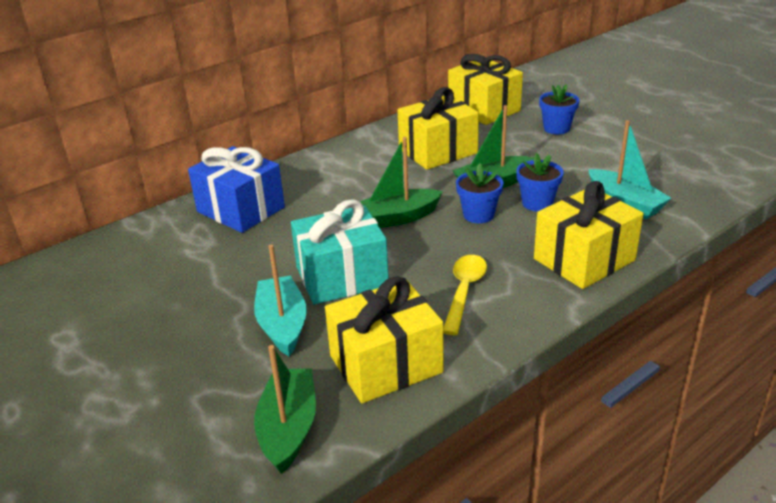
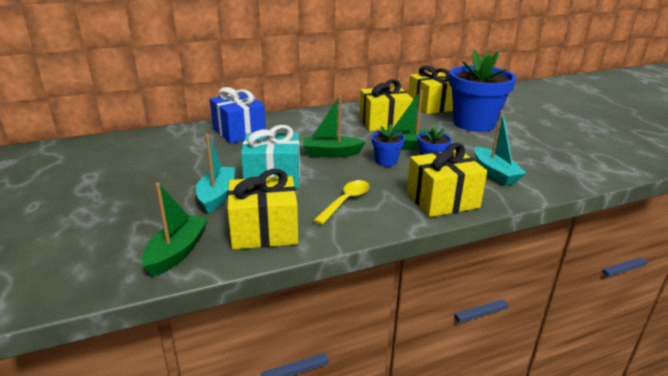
camera: 15 degrees right, 5 degrees down
(556, 128) = (474, 123): blue flower pot -> blue flower pot, size x2.23

